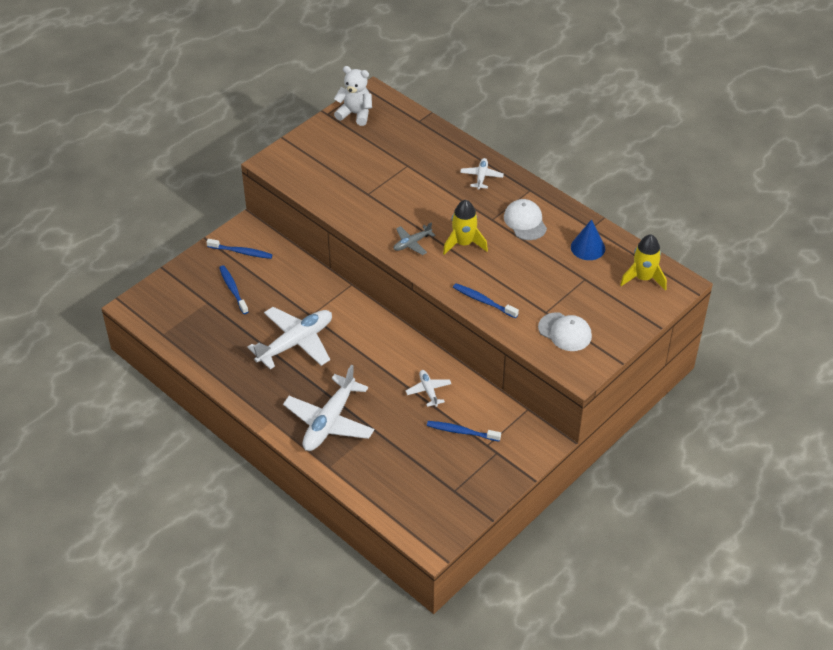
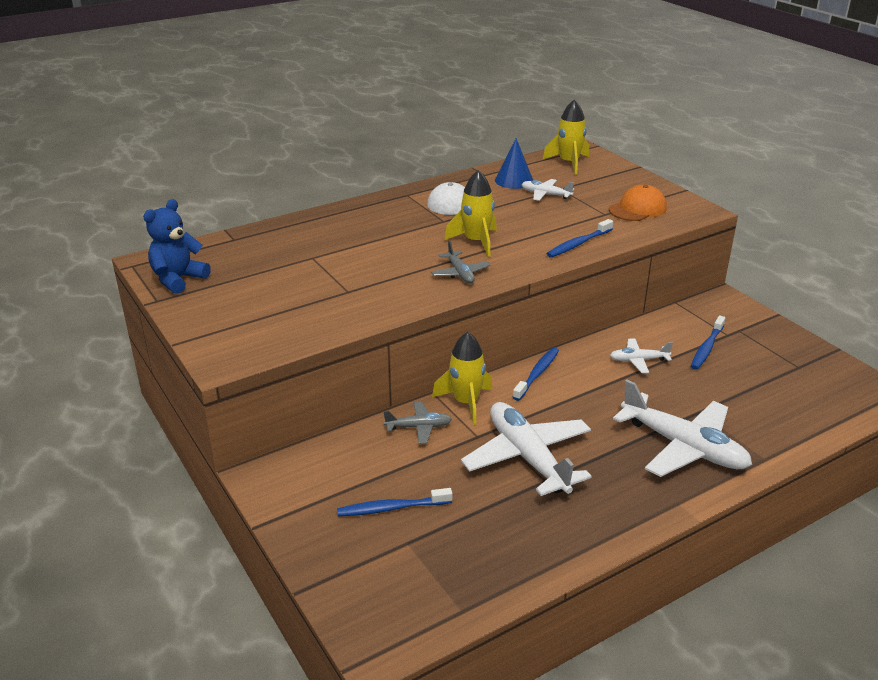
camera: 75 degrees left, 15 degrees down
(241, 252) = (313, 488): blue toothbrush -> blue toothbrush (537, 374)
(311, 285) = (419, 427): none -> grey plane
(344, 303) = (466, 402): none -> yellow rocket
(355, 114) = (178, 279): white teddy bear -> blue teddy bear
(481, 177) = (367, 216): white plane -> white plane (545, 195)
(565, 332) = (637, 209): white cap -> orange cap

